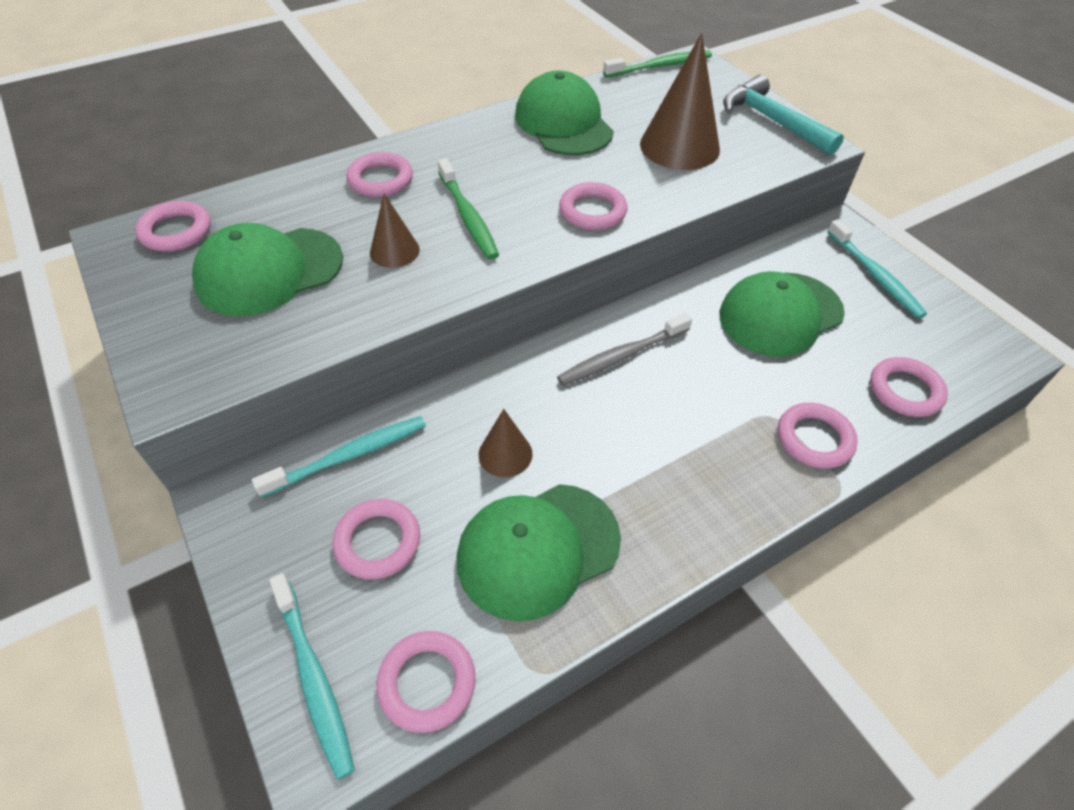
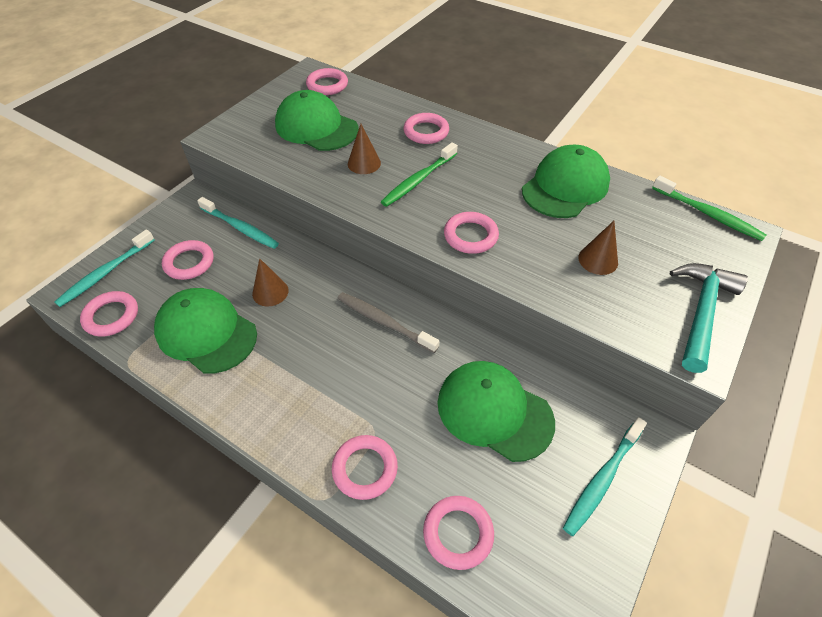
camera: 65 degrees right, 0 degrees up
(679, 146) = (598, 260): brown cone -> brown cone, size x0.53

